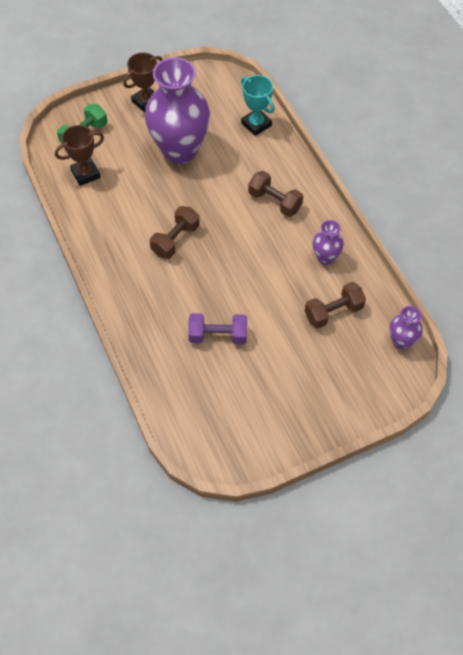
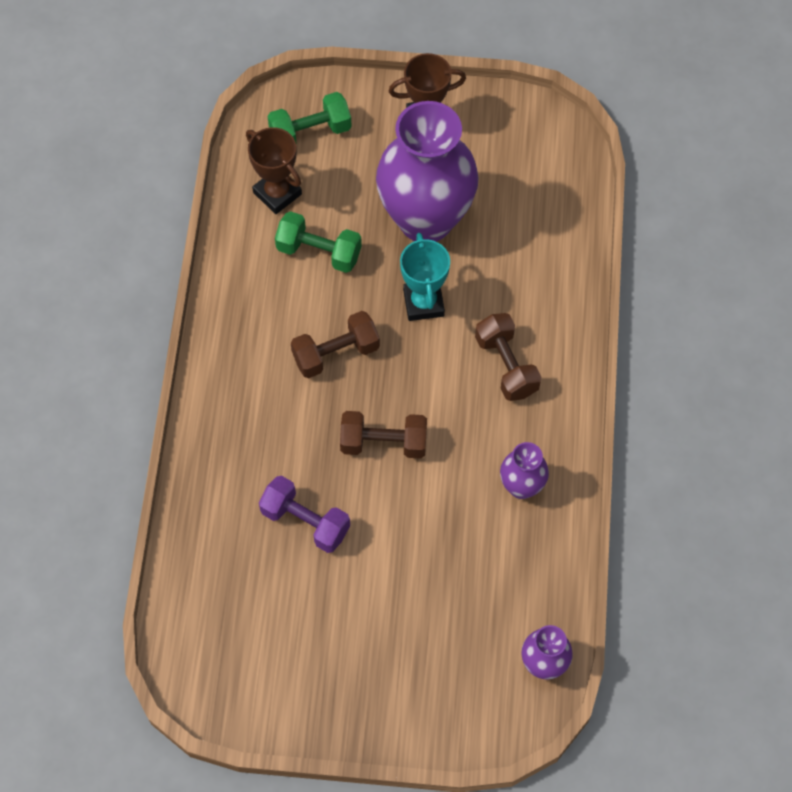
camera: 30 degrees right, 5 degrees up
(85, 174) = (277, 193): brown trophy -> brown trophy turned 45 degrees clockwise
(130, 193) = (319, 252): none -> green dumbbell
(256, 124) = (558, 232): turquoise trophy -> turquoise trophy (423, 303)
(333, 312) = (479, 572): brown dumbbell -> brown dumbbell (383, 443)

